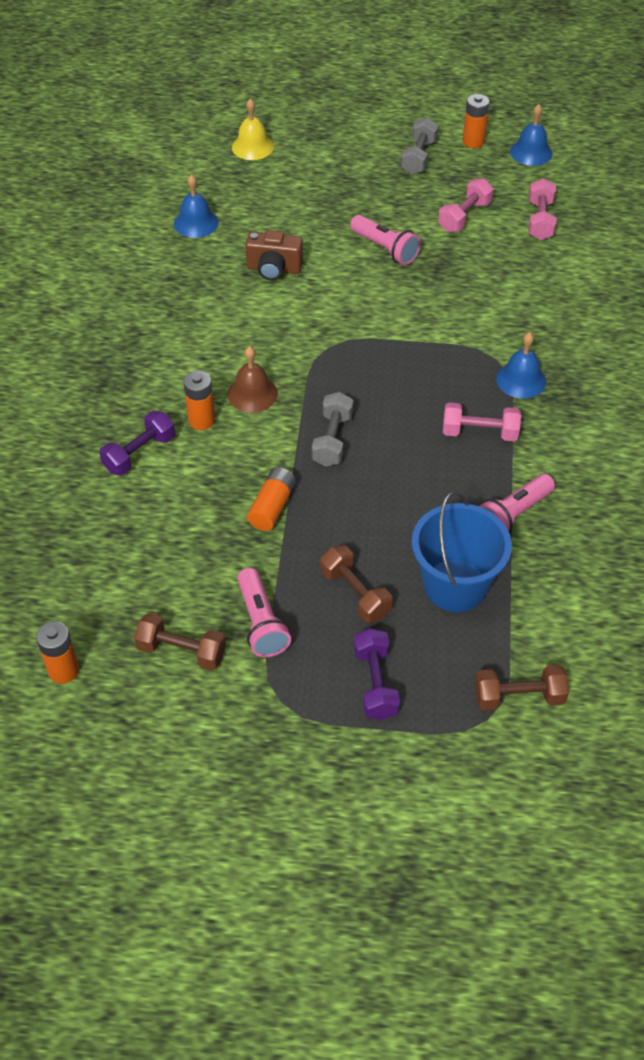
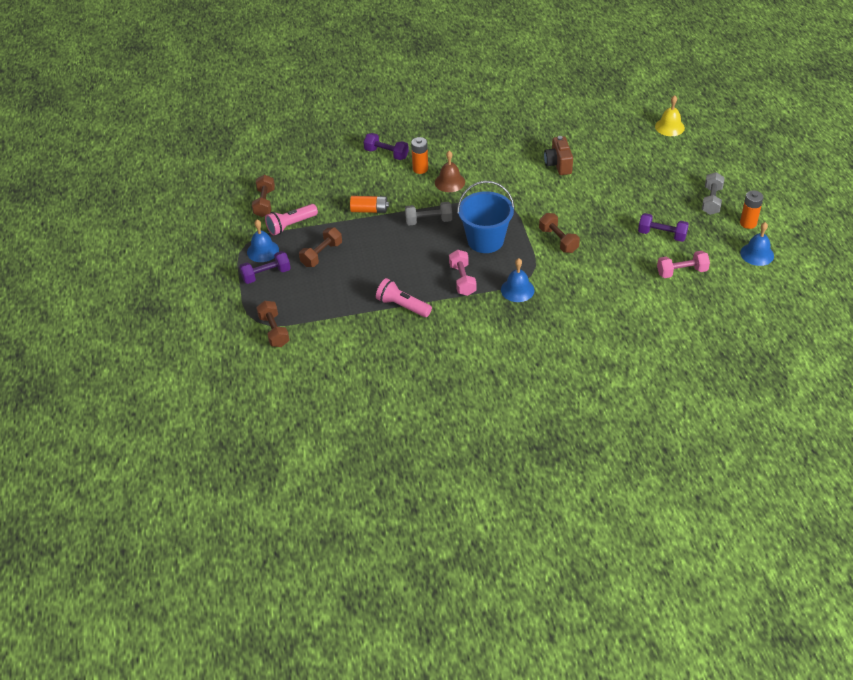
camera: 75 degrees right, 5 degrees down
(63, 670) = (241, 169): orange battery -> none
(196, 223) = (581, 124): blue bell -> blue bell (263, 251)
(385, 249) = (606, 206): pink flashlight -> none
(418, 157) = (711, 201): grey dumbbell -> grey dumbbell turned 75 degrees counterclockwise
(435, 313) = (558, 240): none -> brown dumbbell
(455, 585) = (341, 292): blue bucket -> blue bucket (485, 240)
(464, 216) = (662, 235): pink dumbbell -> purple dumbbell

